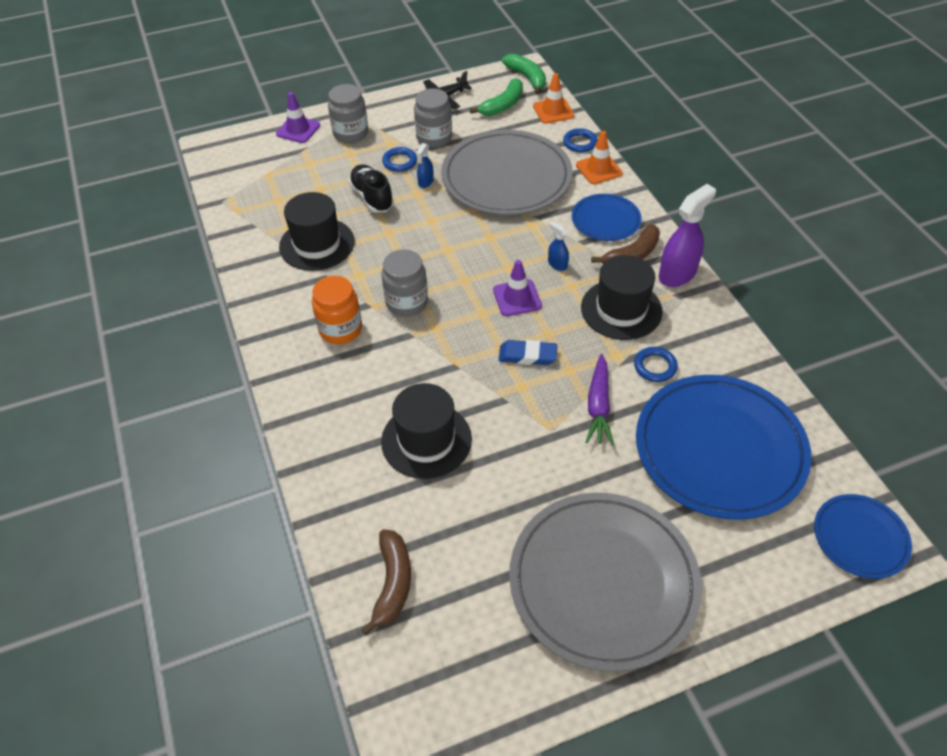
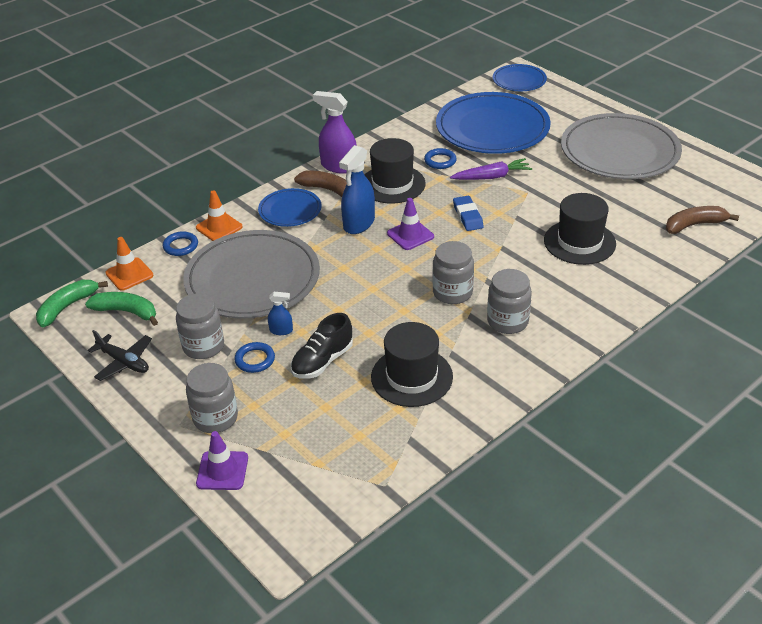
camera: 110 degrees left, 10 degrees down
(340, 329) = (507, 321): orange jar -> grey jar
(557, 264) = (359, 224): blue spray bottle -> blue spray bottle, size x2.01

